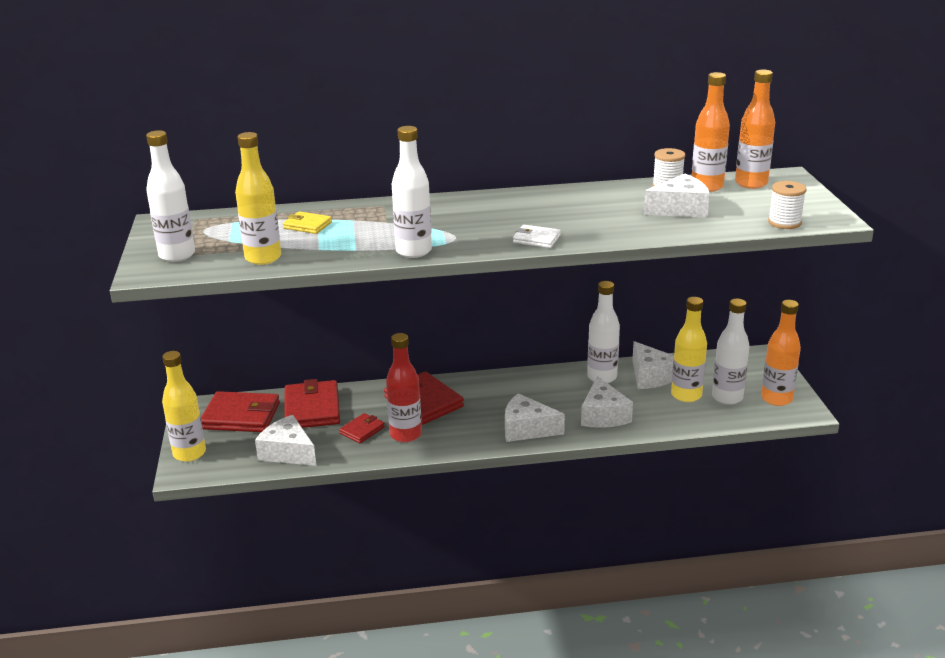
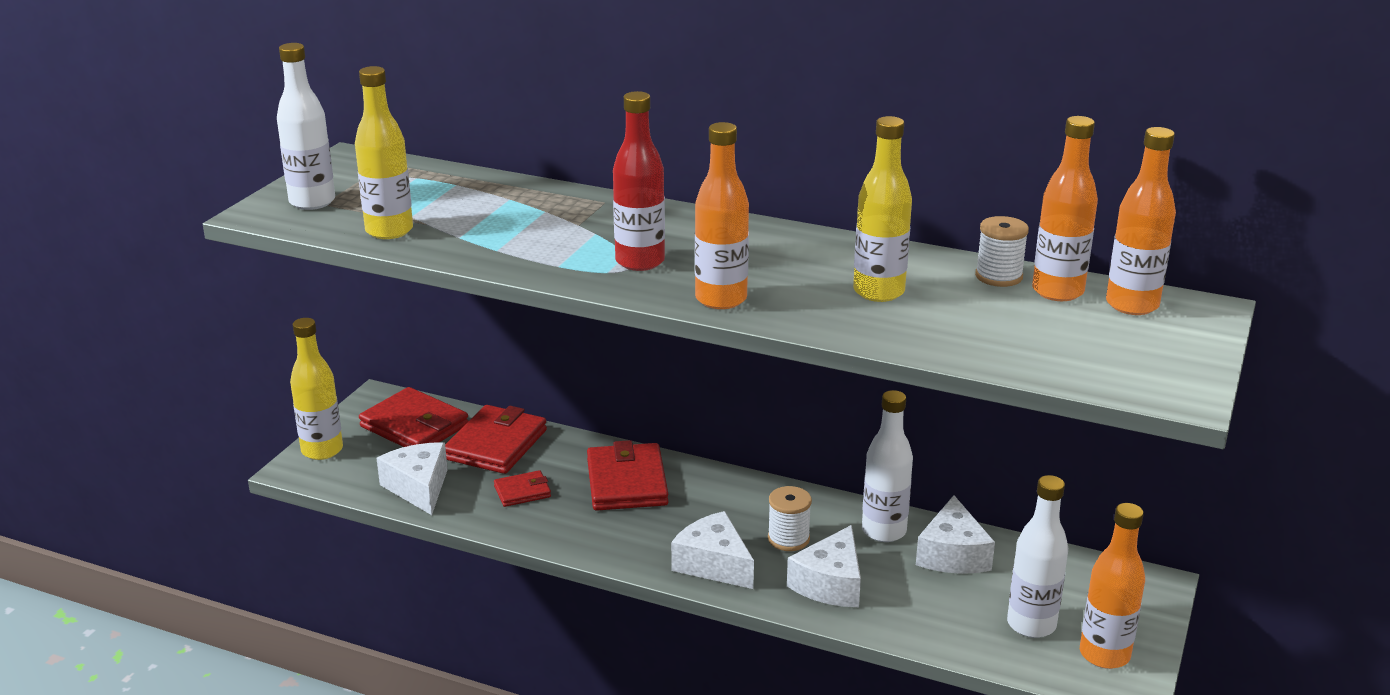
camera: 30 degrees right, 0 degrees up
(307, 225) = (487, 204): yellow wallet -> none
(405, 434) = (565, 515): red bottle -> red bottle (640, 261)
(413, 251) = (556, 271): white bottle -> none
(536, 239) = (721, 299): white wallet -> orange bottle
(680, 209) = (971, 313): white cheese -> none
(686, 395) = (974, 599): yellow bottle -> yellow bottle (878, 292)
(784, 223) = (1096, 378): white spool -> white spool (788, 539)

